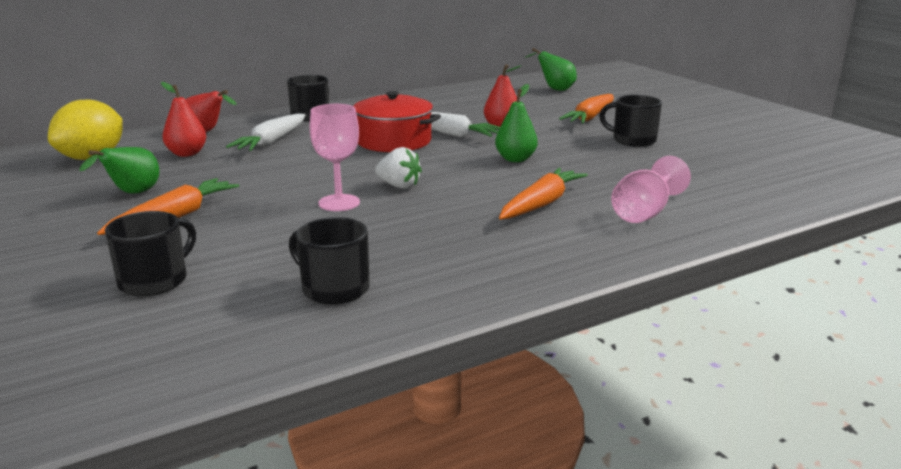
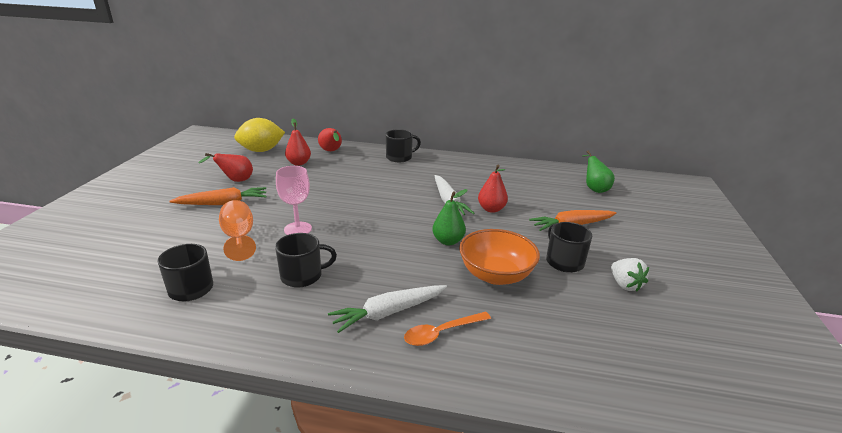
camera: 40 degrees right, 5 degrees up
(132, 194) = (235, 180): green pear -> red pear
(155, 280) = (150, 240): black mug -> black mug (302, 276)
(271, 141) = (347, 169): white carrot -> white carrot (388, 312)
(283, 234) = (239, 238): none -> orange goblet
(394, 141) = (406, 194): red pot -> none
(399, 186) = (346, 231): white strawberry -> white strawberry (625, 285)
(541, 204) = (393, 287): orange carrot -> none
(603, 165) = (495, 275): none -> orange bowl
(644, 213) = (441, 333): pink goblet -> orange spoon

